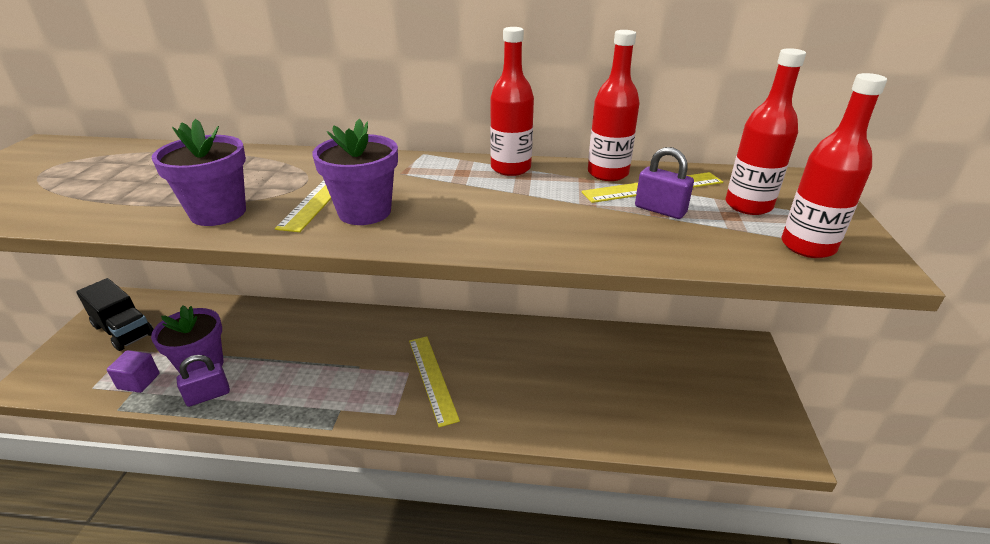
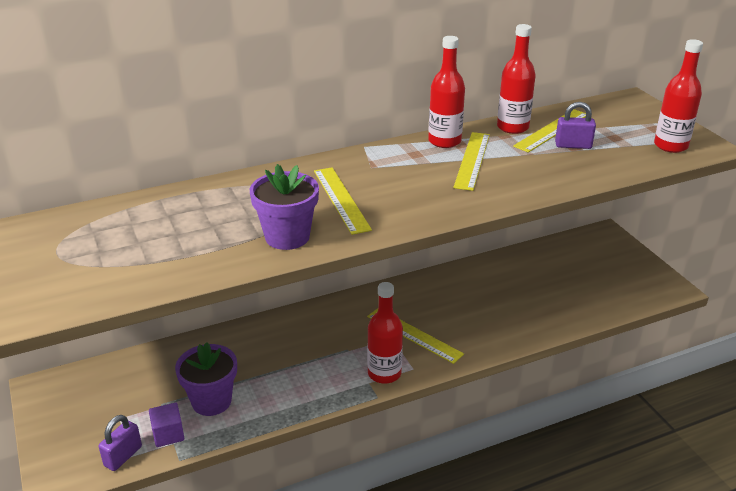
camera: 30 degrees left, 0 degrees up
(123, 330) = (90, 406): black truck -> none
(208, 395) = (248, 418): purple padlock -> purple padlock (123, 456)
(364, 212) = (393, 203): purple flower pot -> none
(514, 194) = (472, 160): none -> yellow ruler
(748, 205) = (617, 128): red bottle -> red bottle (384, 373)

